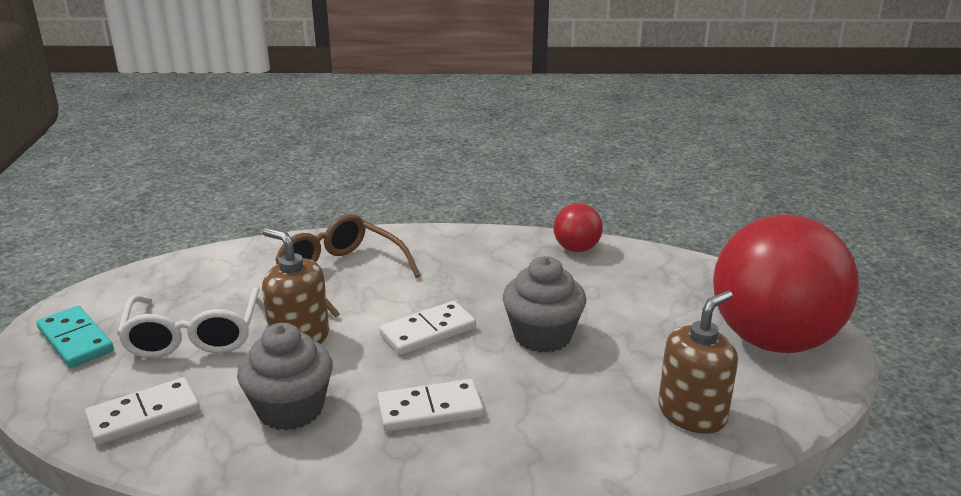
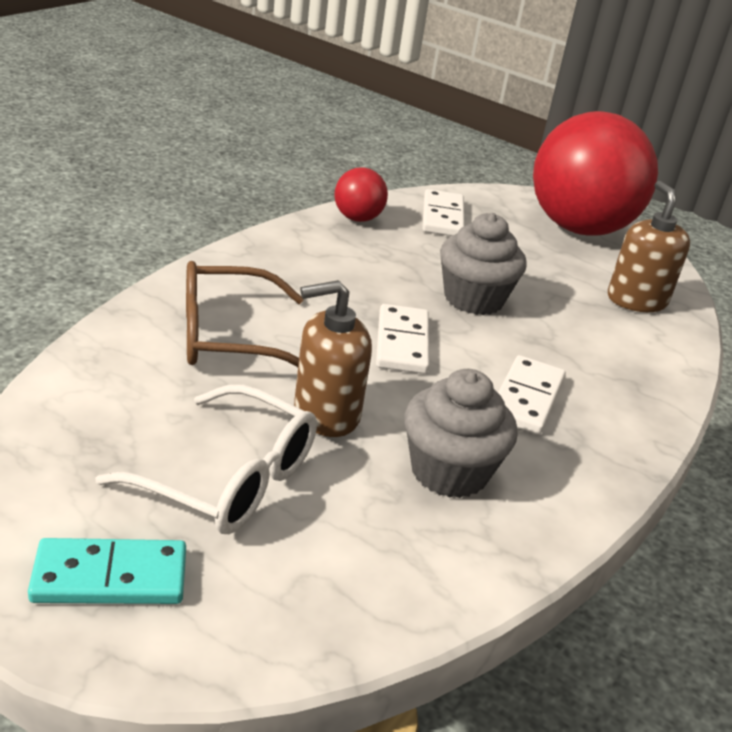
camera: 60 degrees left, 5 degrees up
(144, 415) = (357, 575): white domino -> white domino (442, 217)

